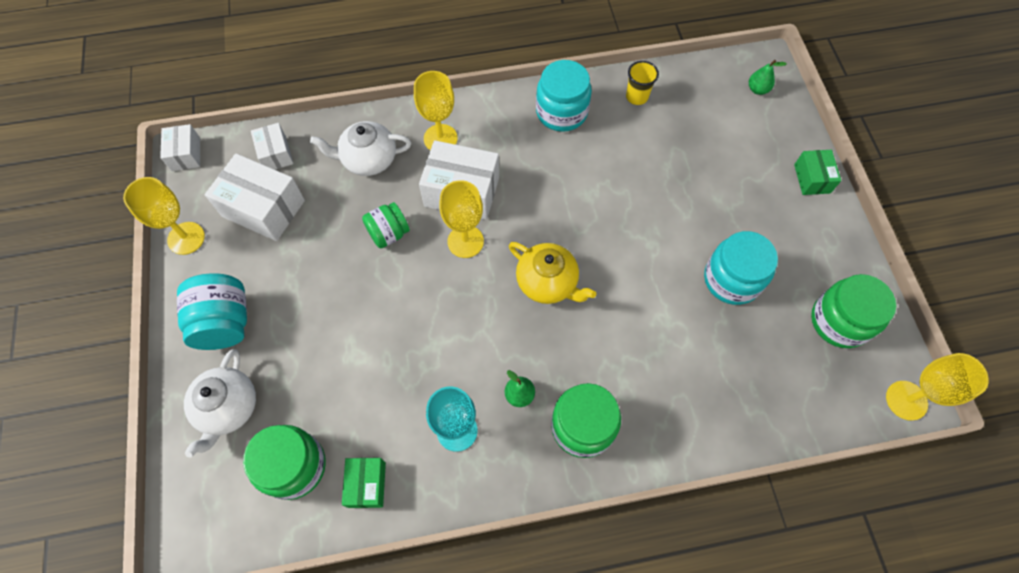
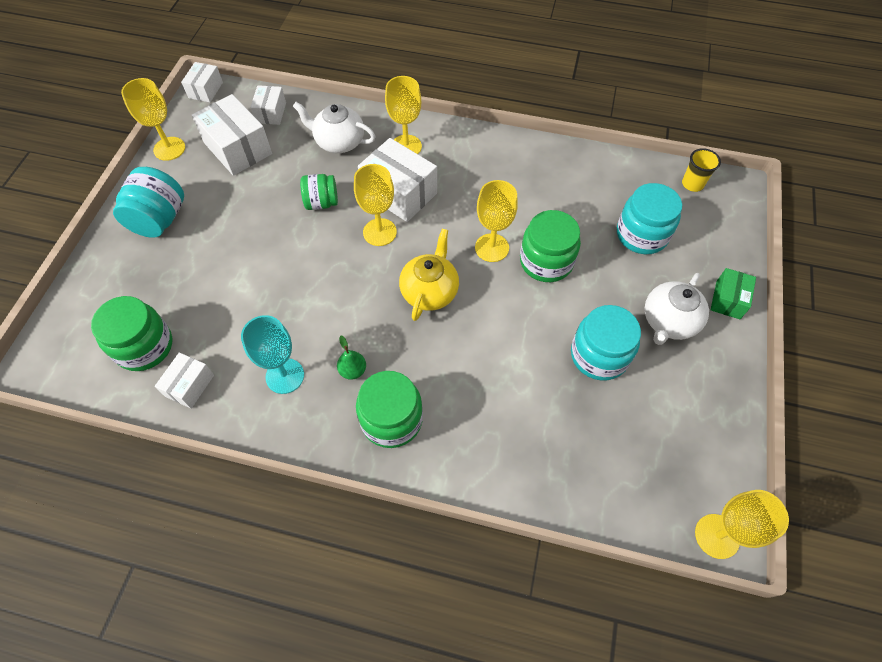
camera: 25 degrees right, 5 degrees down
(228, 408) = (124, 282): white teapot -> white teapot (668, 321)
(367, 484) = (190, 385): green box -> white box
(548, 282) = (430, 291): yellow teapot -> yellow teapot turned 135 degrees counterclockwise
(561, 112) = (521, 162): turquoise jar -> turquoise jar (641, 235)
(581, 213) = (492, 248): none -> yellow goblet
(637, 97) = (596, 173): yellow cup -> yellow cup (692, 184)
(757, 89) = (715, 205): green pear -> none
(839, 321) = (686, 435): green jar -> green jar (546, 261)

